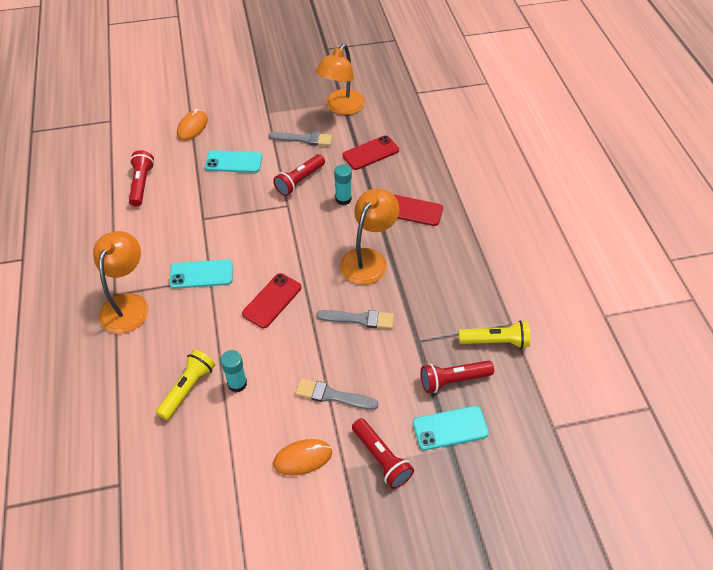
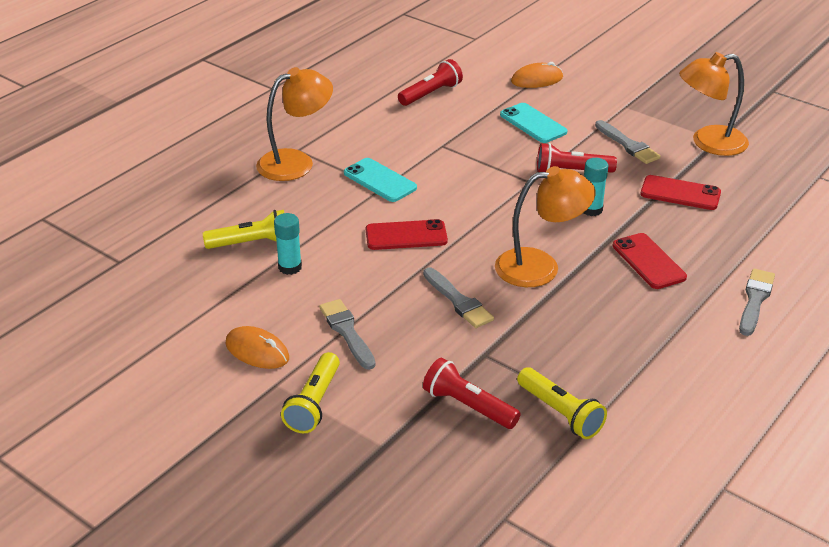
camera: 50 degrees right, 15 degrees down
(381, 458) = (314, 403): red flashlight -> yellow flashlight
(450, 428) = (406, 434): turquoise phone -> none
(484, 194) = (755, 300): none -> grey brush

